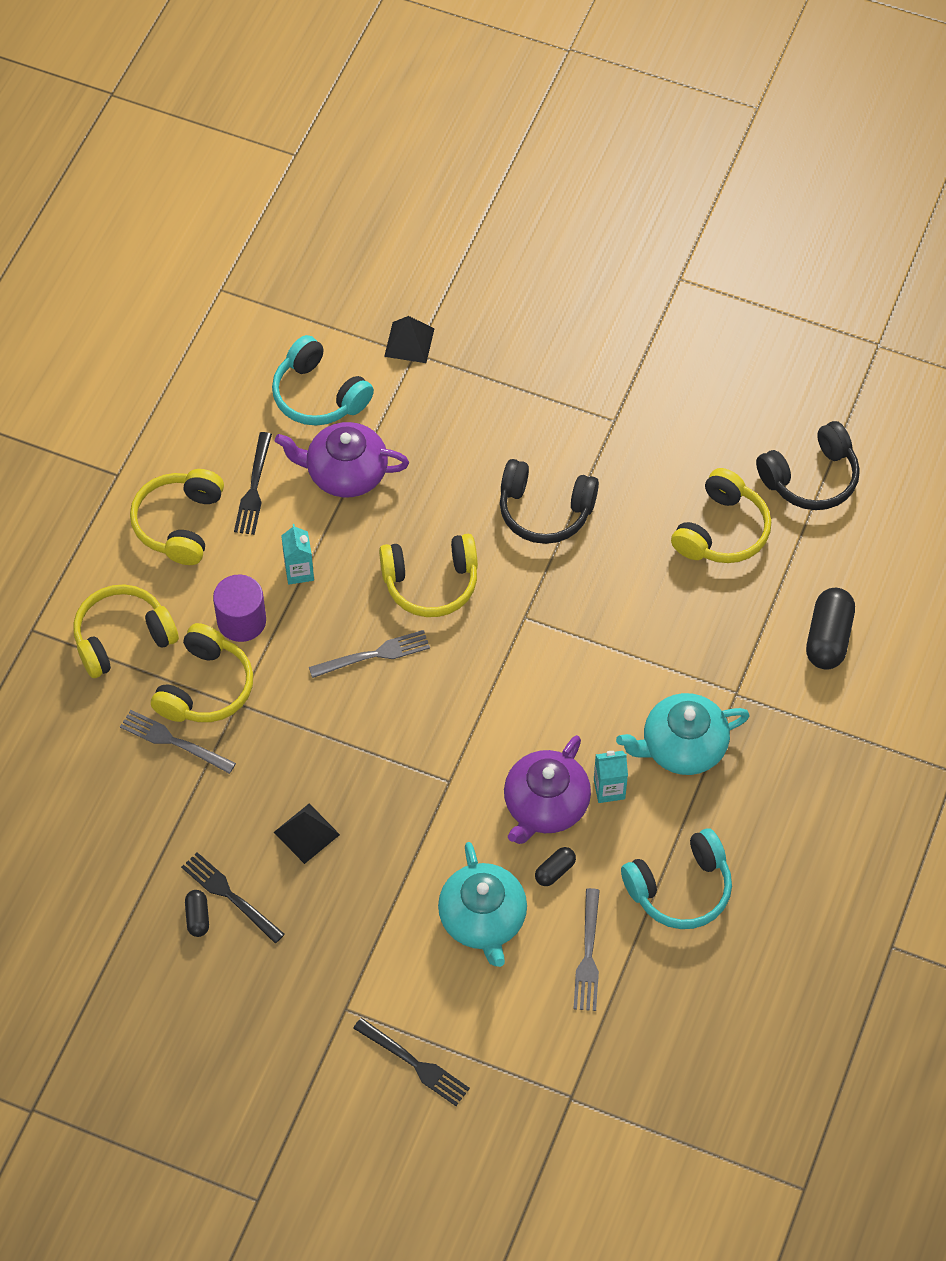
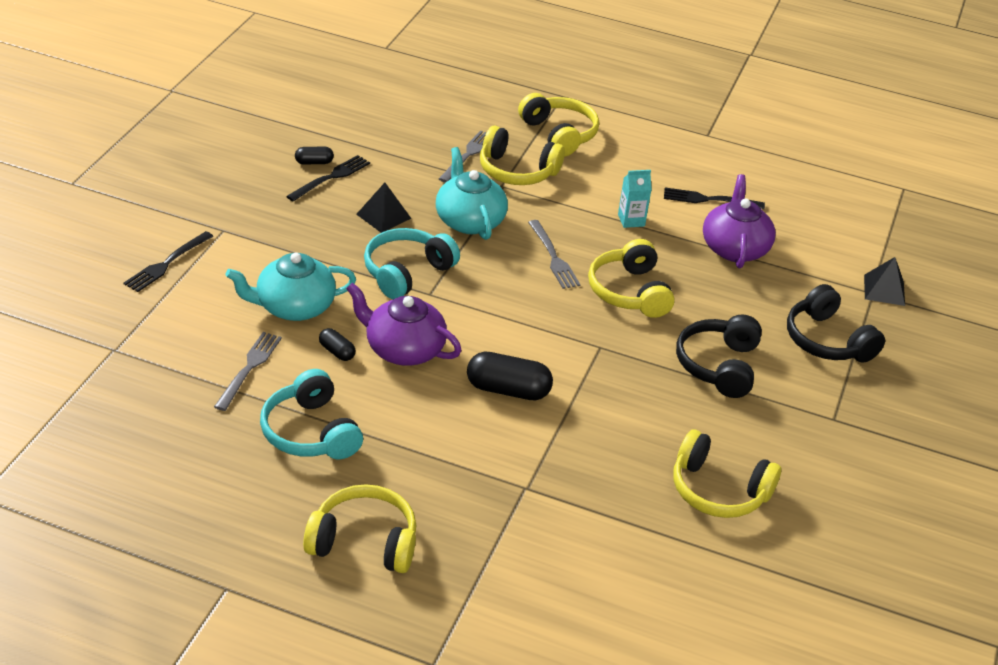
camera: 85 degrees right, 20 degrees down
(179, 523) = (667, 162): yellow headphones -> yellow headphones (364, 542)
(241, 621) = (580, 190): purple cylinder -> none
(318, 395) = (811, 236): turquoise headphones -> turquoise headphones (406, 272)
(588, 956) = (249, 368): grey fork -> grey fork turned 105 degrees clockwise
(609, 789) = (419, 391): turquoise carton -> none
(682, 747) = (464, 443): turquoise teapot -> turquoise teapot (469, 220)
(811, 478) = (799, 568): black headphones -> black headphones (827, 340)
(828, 638) = (598, 567): black capsule -> black capsule (508, 390)

